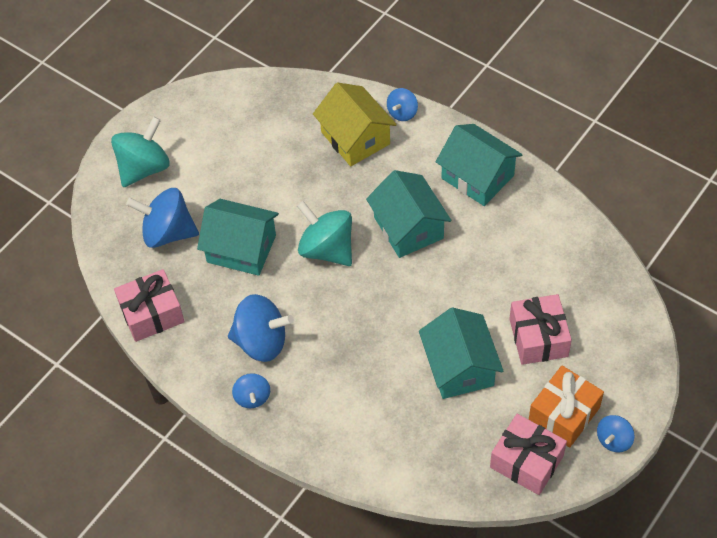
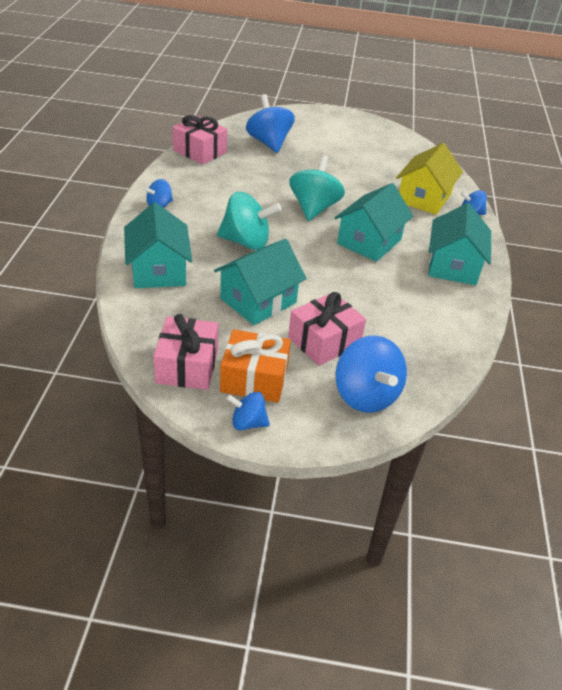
camera: 55 degrees right, 15 degrees down
(144, 168) = (311, 123): turquoise spinning top -> turquoise spinning top (246, 242)
(241, 248) = (281, 173): turquoise house -> turquoise house (158, 270)
(261, 342) = (210, 198): blue spinning top -> blue spinning top (366, 395)

